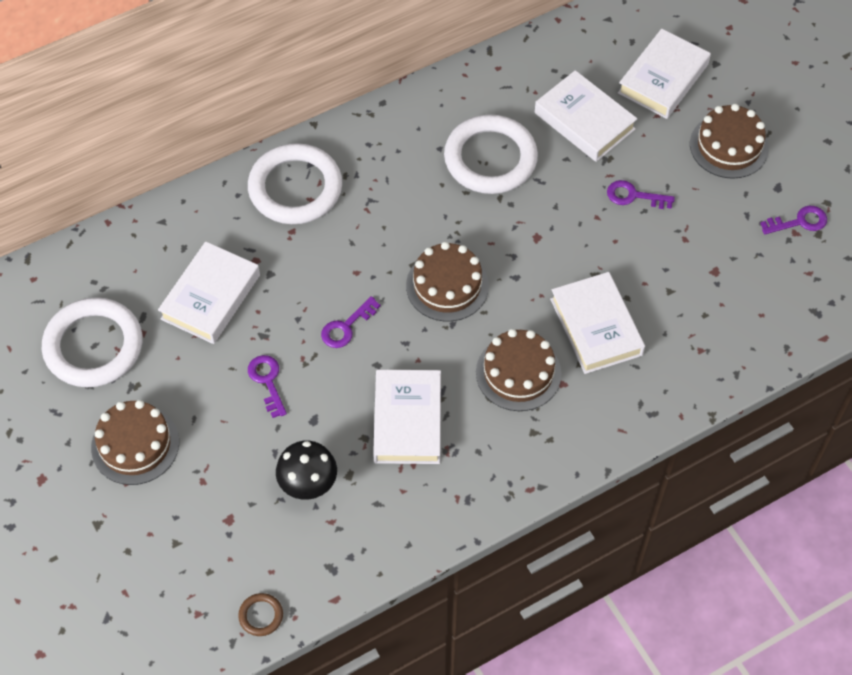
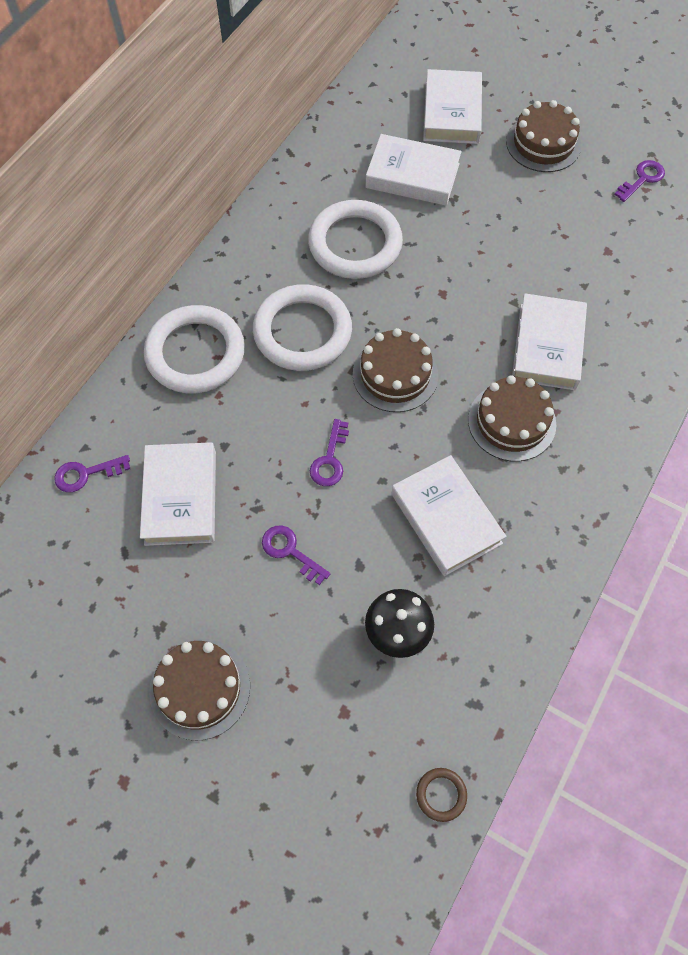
camera: 30 degrees left, 5 degrees up
(93, 346) = (92, 609): white ring -> white ring (302, 332)
(596, 327) = (547, 346): white book -> white book turned 60 degrees clockwise
(634, 196) = (498, 219): purple key -> purple key (86, 474)

